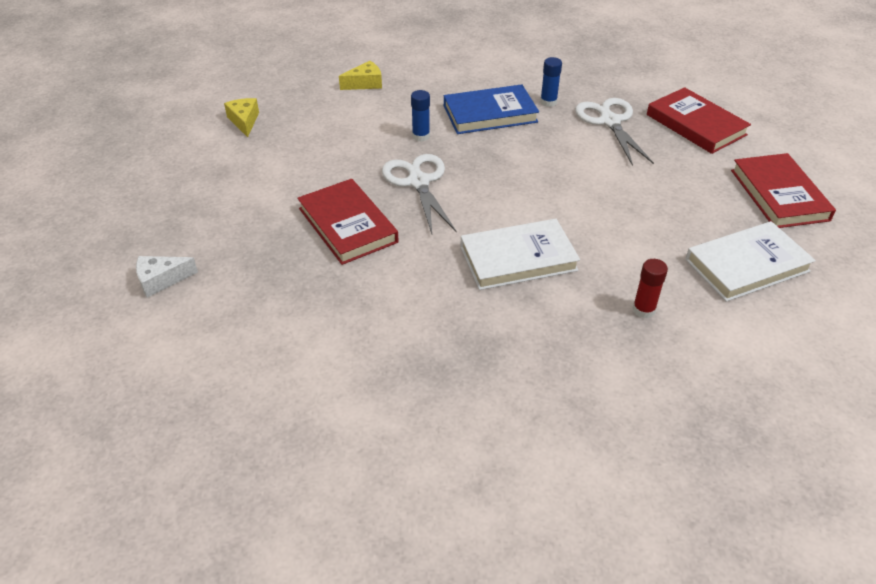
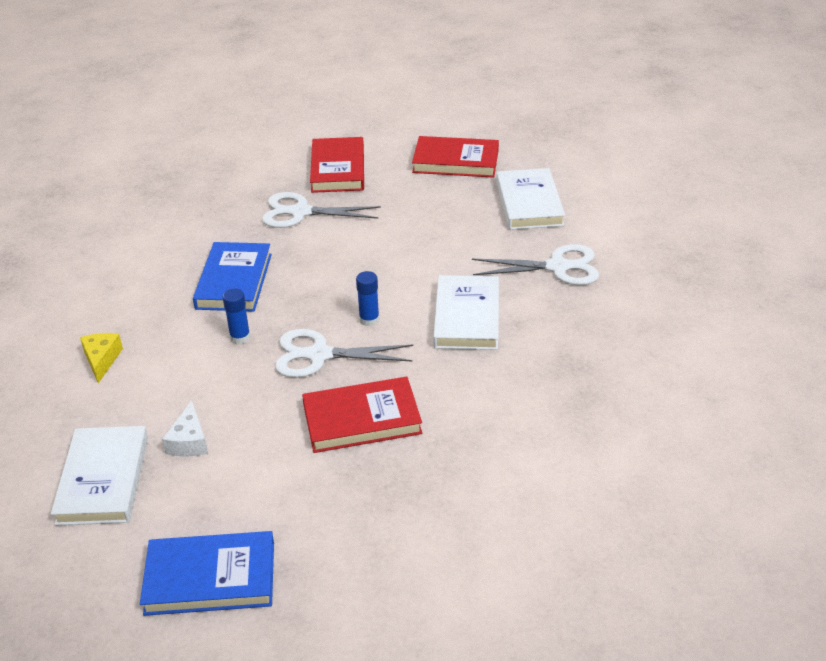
camera: 70 degrees left, 5 degrees down
(160, 193) = (210, 577): none -> blue book
(161, 280) = (380, 586): white cheese -> white cheese (189, 441)
(244, 121) = (103, 479): yellow cheese -> white book
(548, 102) = (241, 239): blue glue stick -> blue glue stick (369, 319)
(643, 310) = (557, 267): red glue stick -> white scissors
(695, 125) = (338, 169): red book -> red book turned 75 degrees counterclockwise

